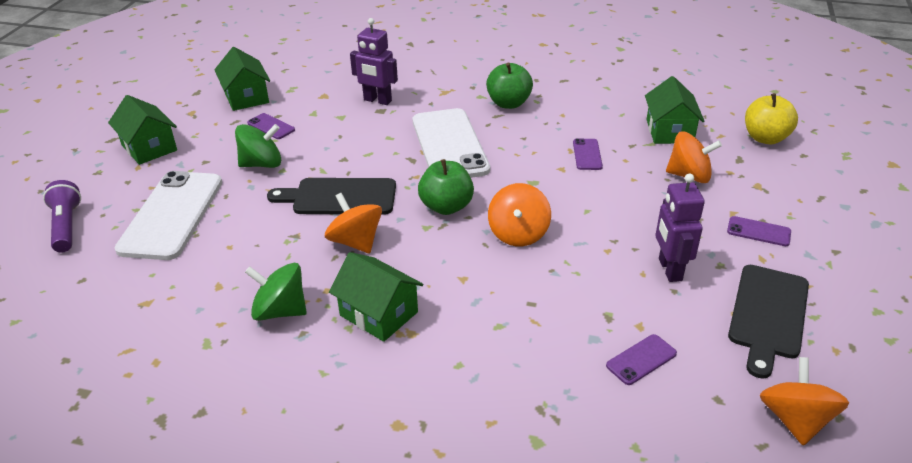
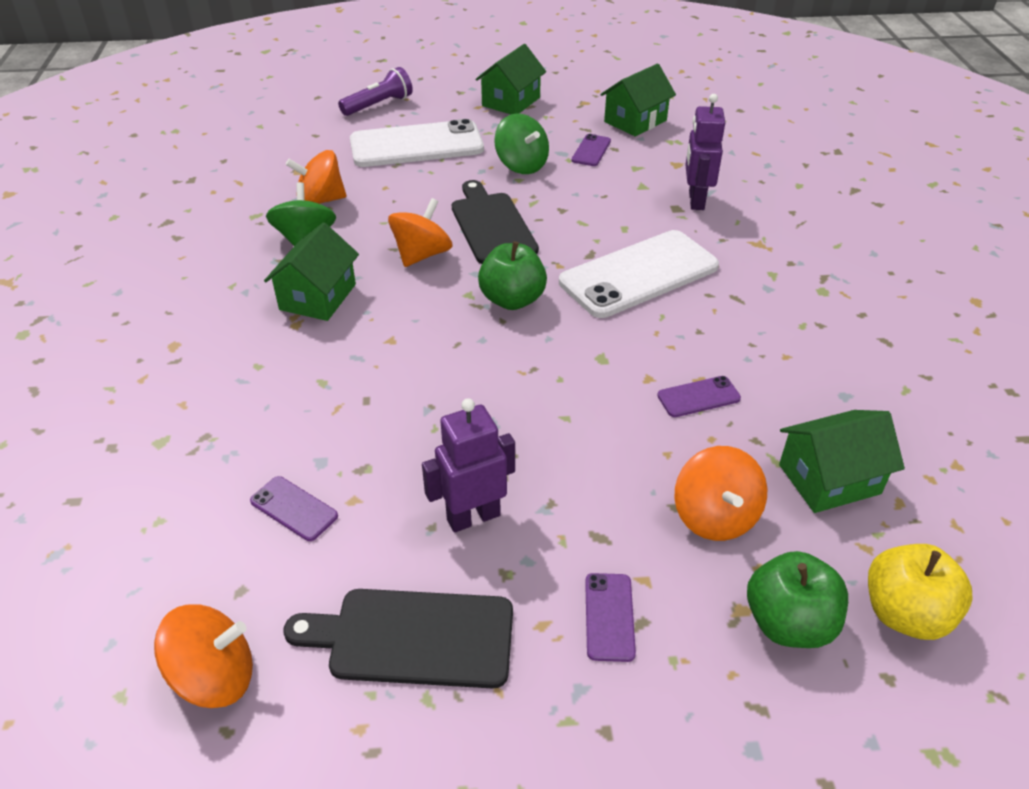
camera: 70 degrees right, 5 degrees up
(508, 103) = (774, 301): green apple -> green apple (788, 623)
(518, 234) = (488, 365): orange spinning top -> orange spinning top (320, 201)

